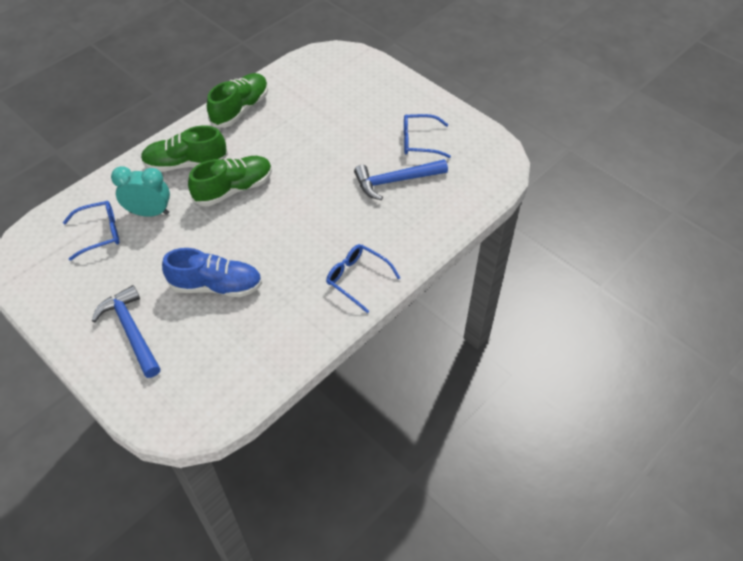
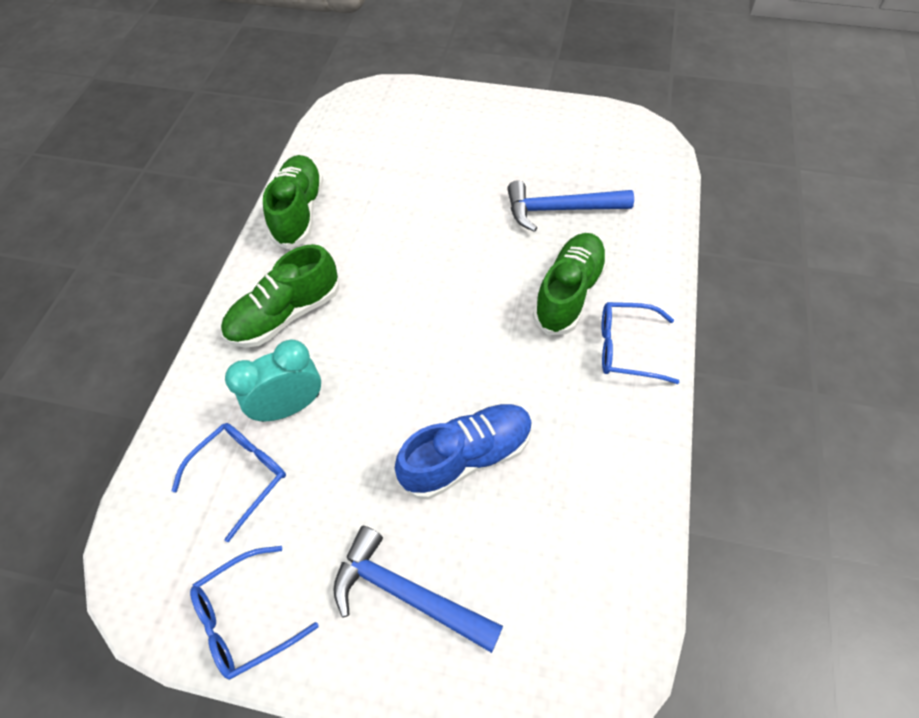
camera: 30 degrees left, 5 degrees up
(234, 189) = (378, 316): green shoe -> green shoe (568, 293)
(396, 181) = (560, 209): blue hammer -> blue hammer turned 45 degrees clockwise
(419, 141) = (544, 153): blue glasses -> blue glasses (246, 617)

